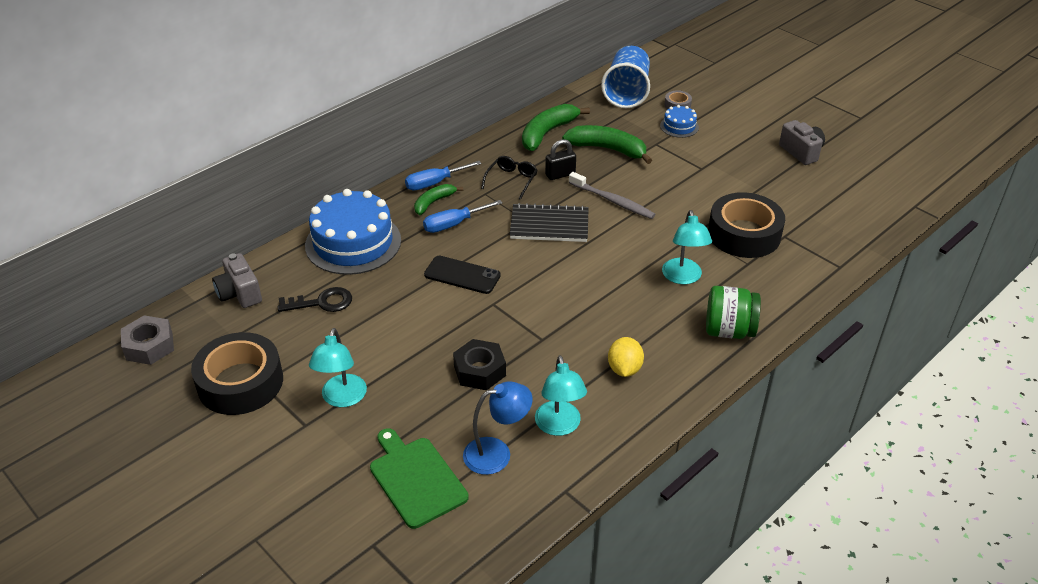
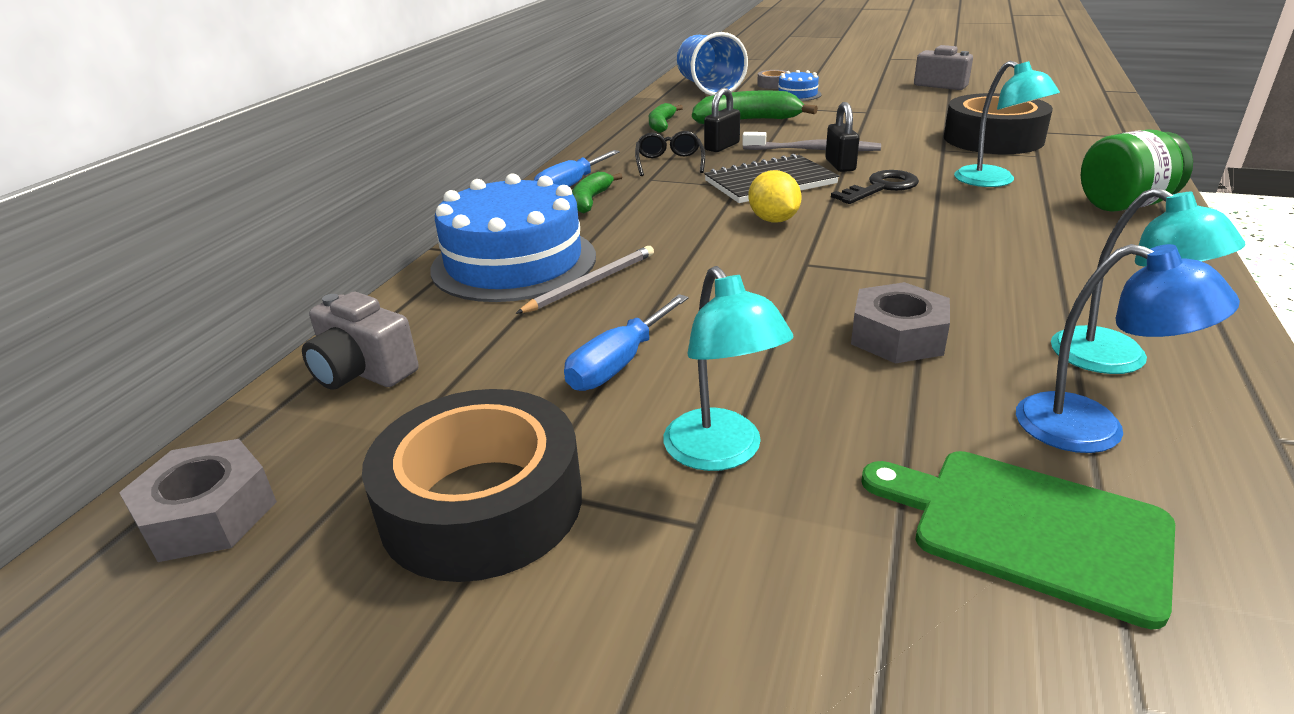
camera: 25 degrees left, 10 degrees down
(321, 302) = (533, 338): black key -> black key (881, 188)
(377, 274) = (591, 283): none -> grey pencil
(453, 224) = (644, 211): blue screwdriver -> blue screwdriver (619, 363)
(462, 275) = (721, 250): black phone -> none
(479, 371) = (898, 336): black nut -> grey nut
(497, 453) = (1092, 429): blue lamp -> blue lamp turned 75 degrees clockwise
(547, 133) = (661, 125): green banana -> green banana, size x0.60
(610, 224) = (840, 165): none -> black padlock
(624, 369) = (1081, 272): yellow lemon -> yellow lemon (773, 220)

